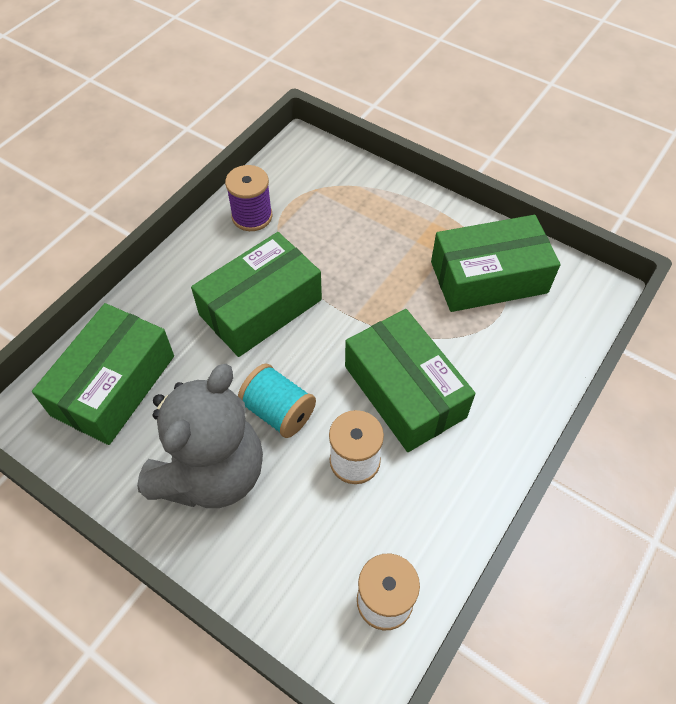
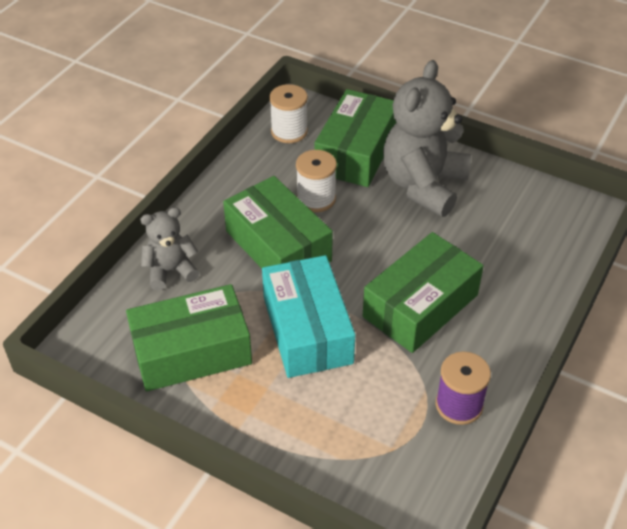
camera: 175 degrees right, 10 degrees down
(114, 385) = (527, 234): green box -> green box (356, 152)
(278, 411) = (382, 225): turquoise spool -> none
(377, 290) = (307, 330): none -> turquoise box
(524, 367) = (170, 271): none -> grey teddy bear

